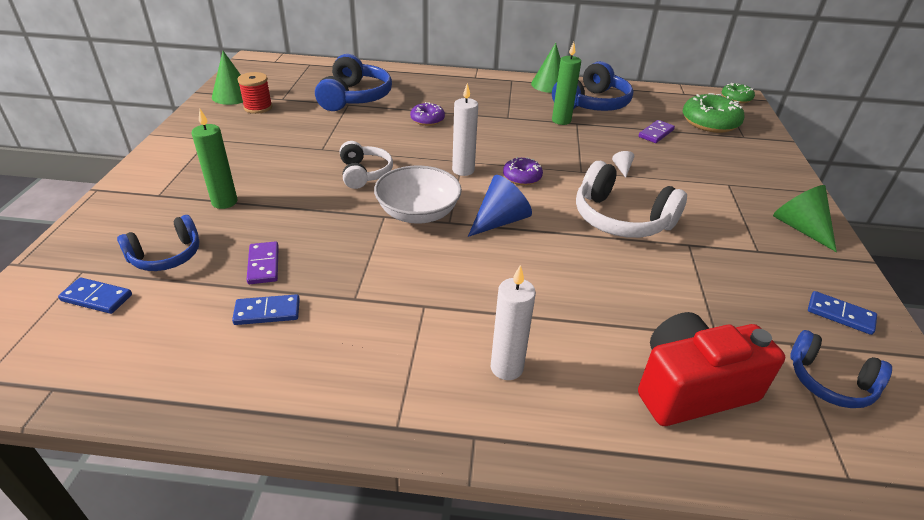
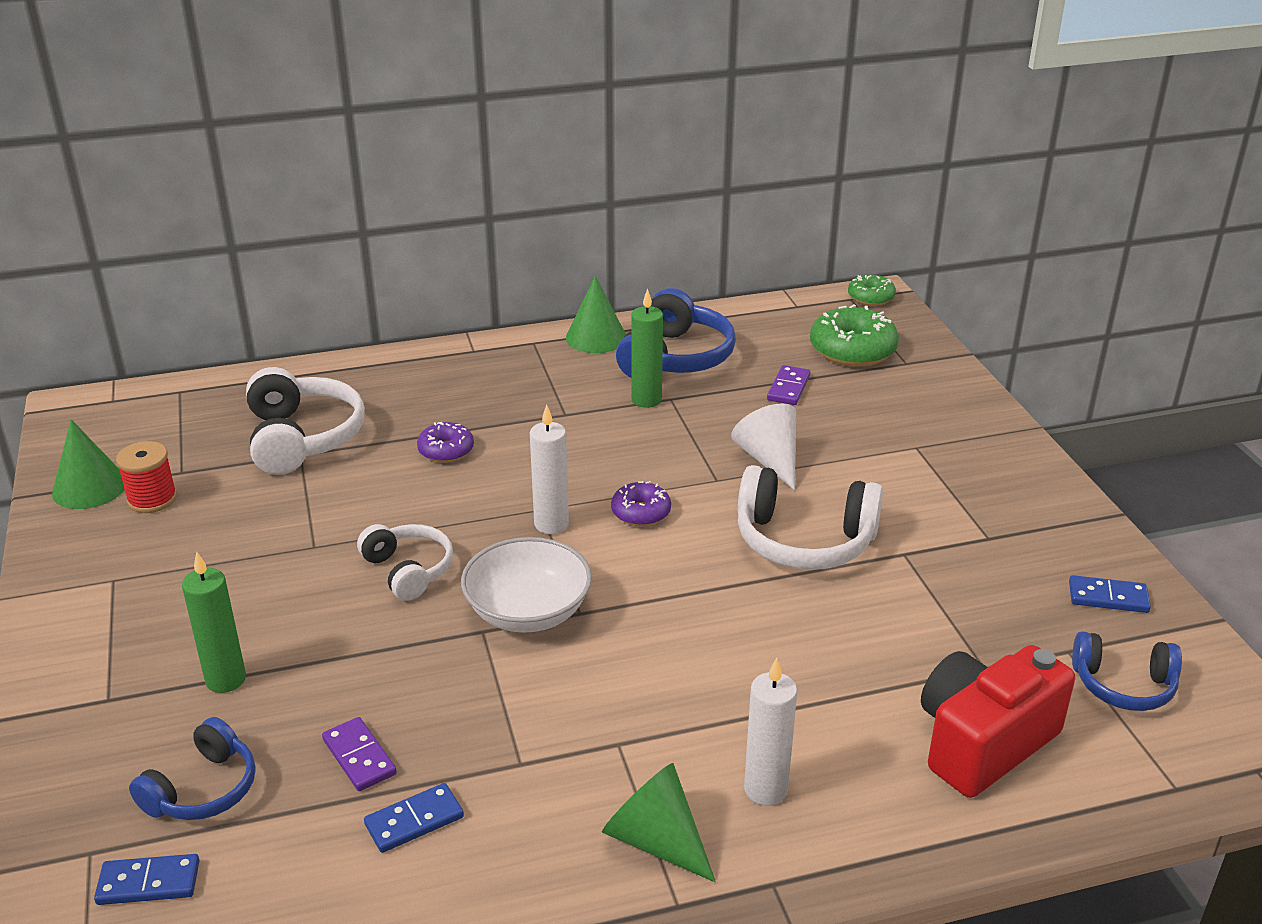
camera: 20 degrees left, 5 degrees down
(355, 97) = (302, 438): blue headphones -> white headphones
(500, 221) = (648, 591): blue cone -> none
(622, 168) = (769, 460): white cone -> white cone, size x2.17
(800, 228) = (1025, 490): green cone -> green cone (656, 840)

